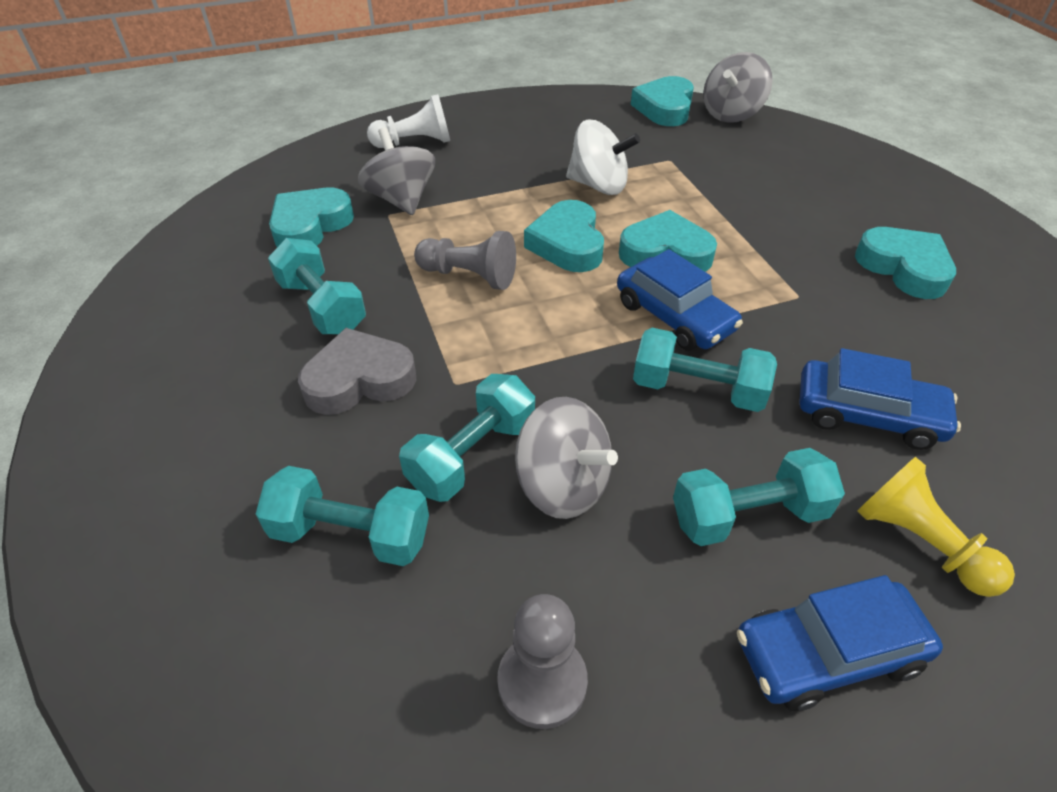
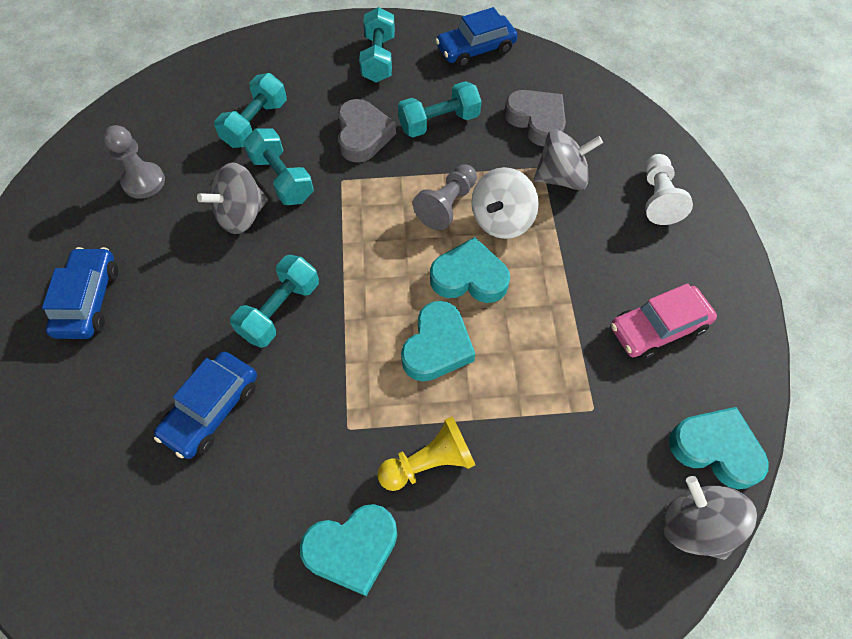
camera: 105 degrees right, 15 degrees up
(310, 226) = (536, 121): turquoise heart -> grey heart
(569, 135) = (658, 328): none -> pink car
(598, 185) = (555, 327): white spinning top -> white spinning top (501, 220)
(674, 316) = (357, 323): blue car -> blue car (475, 49)
(748, 515) = (177, 298): turquoise dumbbell -> turquoise dumbbell (378, 59)
(919, 542) = (114, 382): yellow pawn -> yellow pawn (429, 462)

